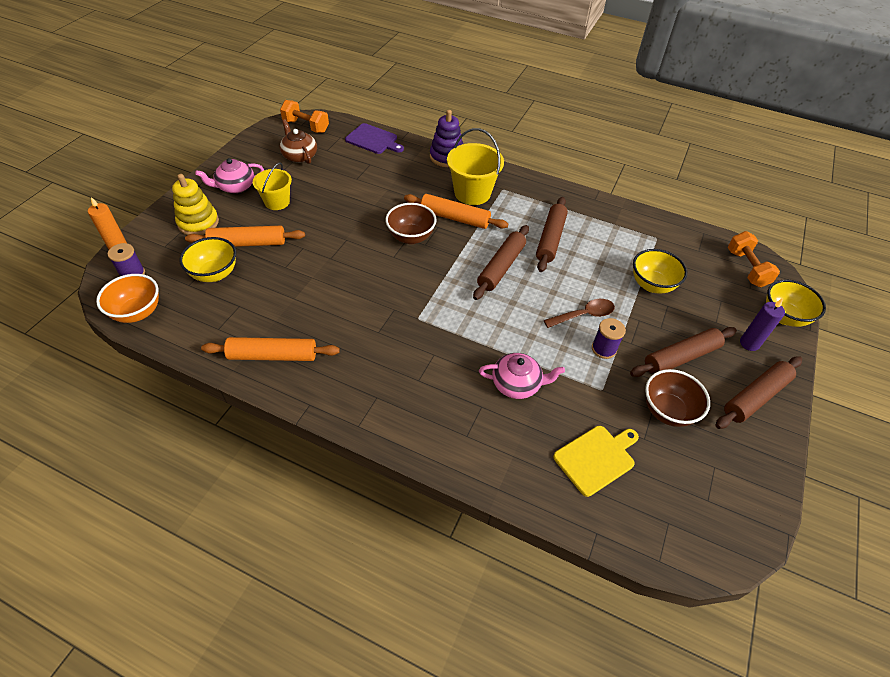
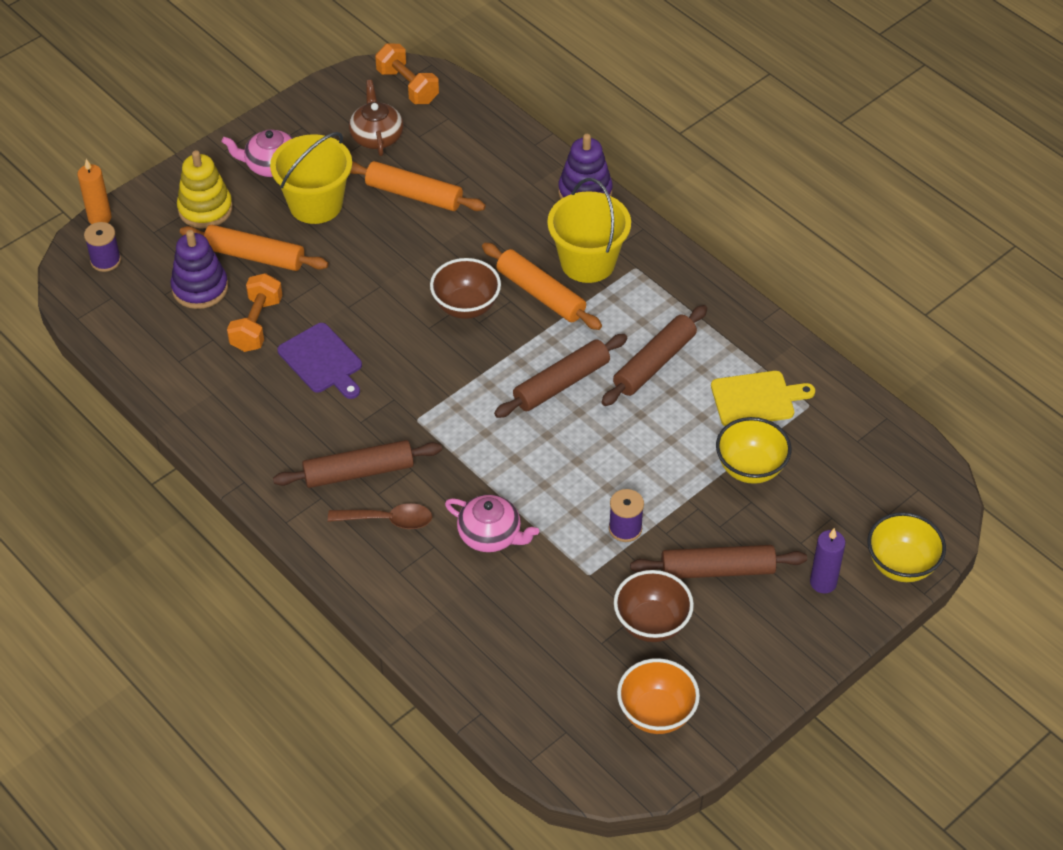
camera: 25 degrees right, 0 degrees up
(138, 312) = (97, 313): orange bowl -> orange bowl (656, 713)
(215, 274) = (200, 288): yellow bowl -> purple stacking toy
(273, 355) = (227, 412): orange rolling pin -> orange rolling pin (414, 194)
(277, 202) = (315, 204): yellow bucket -> yellow bucket, size x1.53
(373, 140) = (493, 135): purple cutting board -> purple cutting board (322, 361)
(584, 315) = (629, 479): brown spoon -> brown spoon (388, 520)
(596, 458) = (530, 643): yellow cutting board -> yellow cutting board (756, 399)
(746, 268) = (906, 486): orange dumbbell -> orange dumbbell (257, 324)
(755, 397) = (775, 645): brown rolling pin -> brown rolling pin (358, 472)

